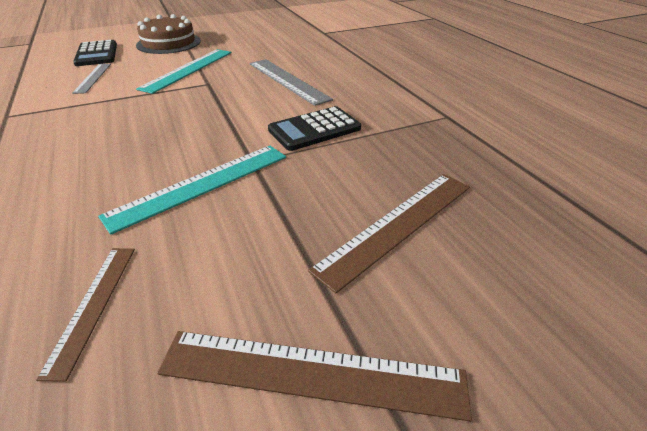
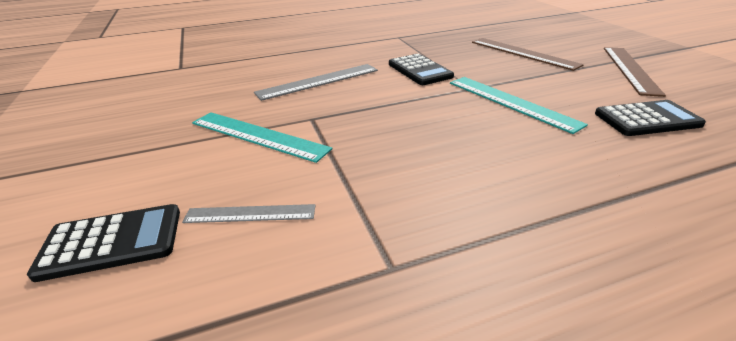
camera: 85 degrees left, 5 degrees down
(92, 305) = (647, 119): brown ruler -> black calculator
(169, 43) = (117, 167): brown cake -> none

